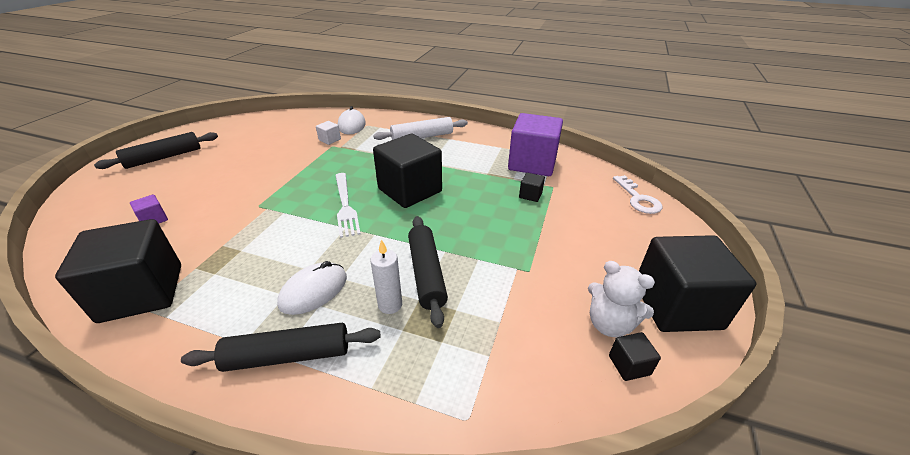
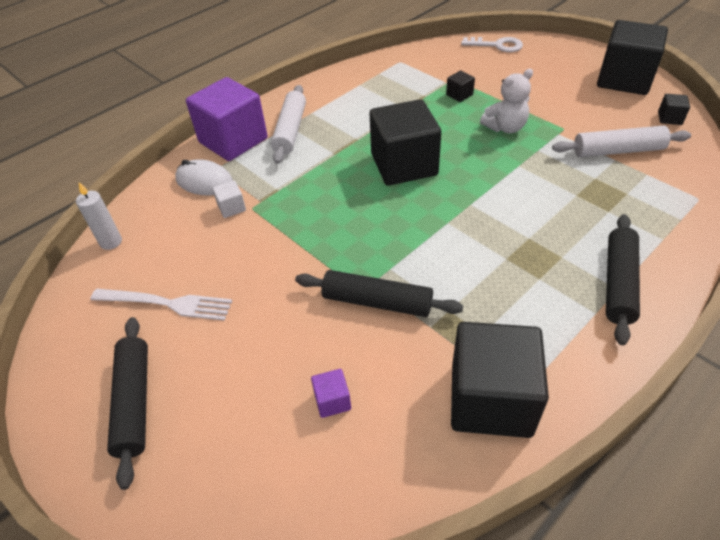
camera: 60 degrees left, 10 degrees up
(314, 291) = (541, 258): white mouse -> none
(345, 206) = (406, 217): white fork -> white fork (167, 303)
(390, 305) = (577, 212): white candle -> white candle (111, 242)
(426, 273) = (544, 183): black rolling pin -> black rolling pin (377, 302)
(519, 321) = (618, 150): none -> white rolling pin
(532, 163) = (405, 77): purple cube -> purple cube (233, 140)
(609, 324) = (632, 112): white teddy bear -> white teddy bear (505, 127)

